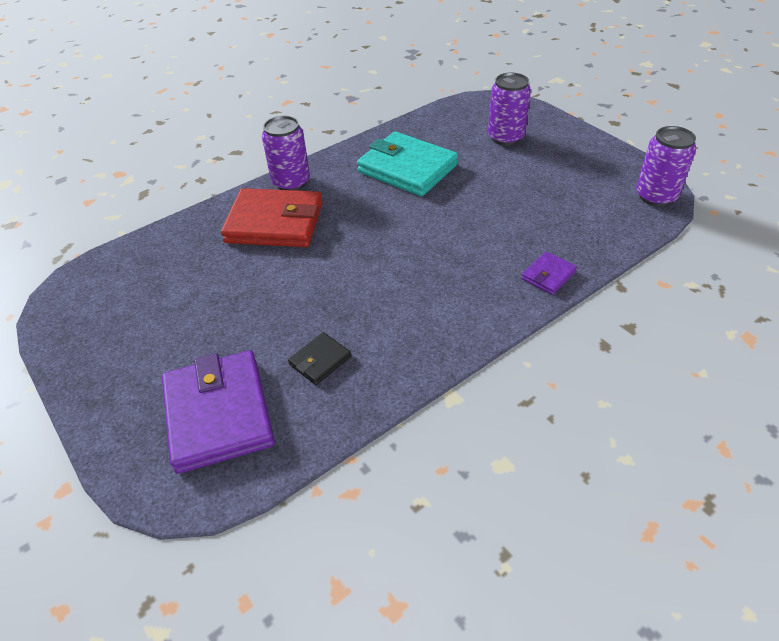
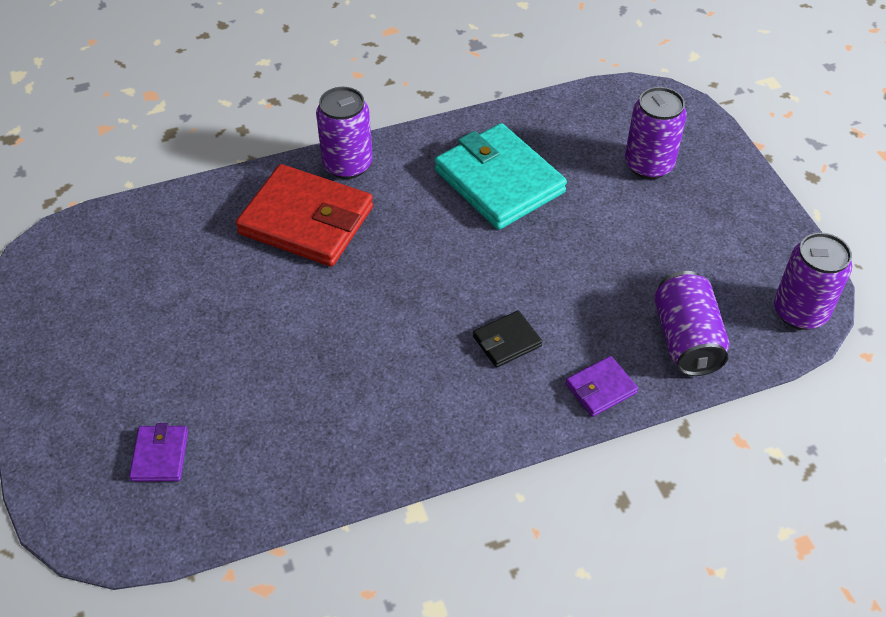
camera: 15 degrees right, 5 degrees up
(219, 414) = (160, 455): purple wallet -> purple wallet, size x0.46
(320, 360) = (289, 423): black wallet -> black wallet (507, 341)
(590, 230) = (686, 339): none -> purple can

